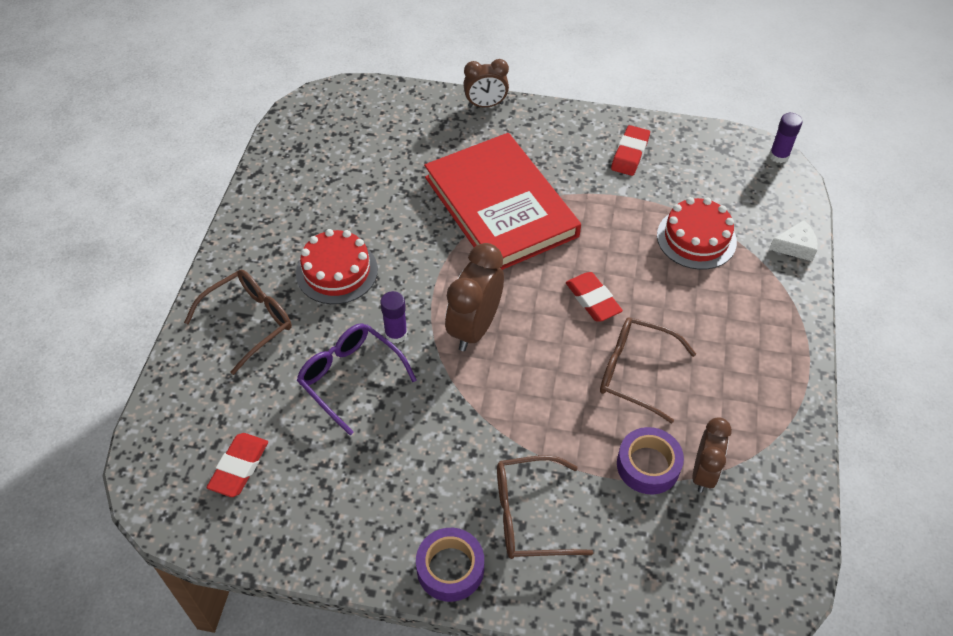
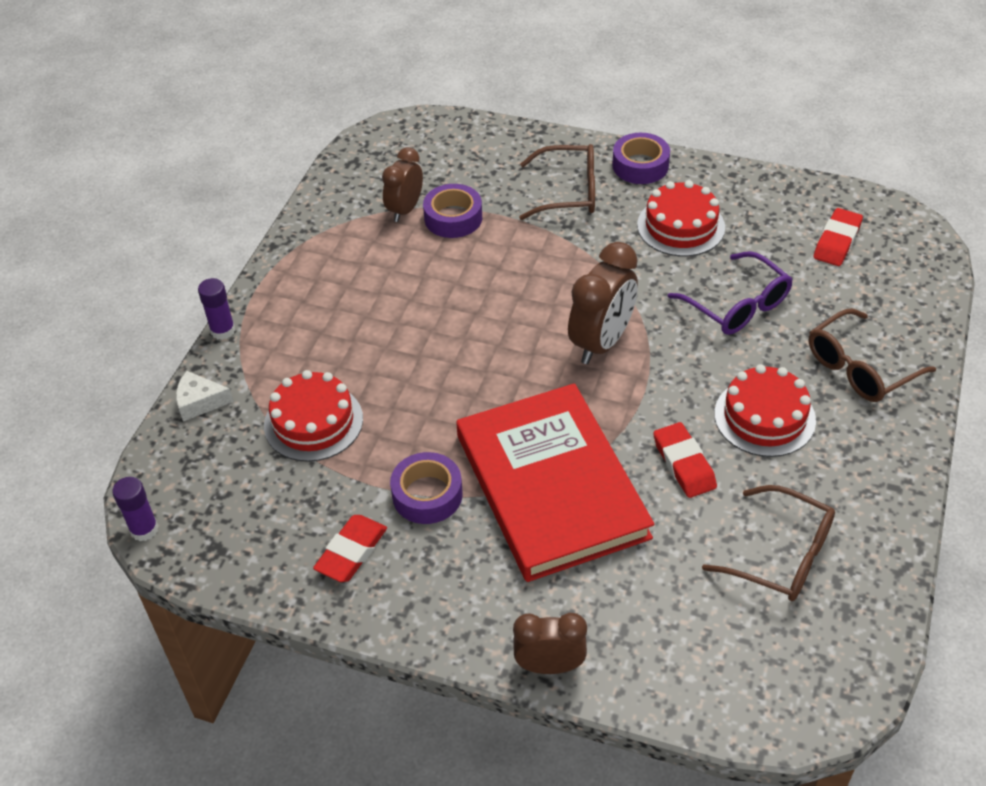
camera: 170 degrees left, 5 degrees down
(396, 334) = (689, 343): purple glue stick -> purple glue stick (223, 330)
(402, 474) = (681, 226): none -> red cake
(590, 193) = (427, 495): none -> purple tape
(592, 300) = (462, 361): red eraser -> red eraser (684, 464)
(634, 372) = (440, 289): brown glasses -> brown glasses (782, 556)

